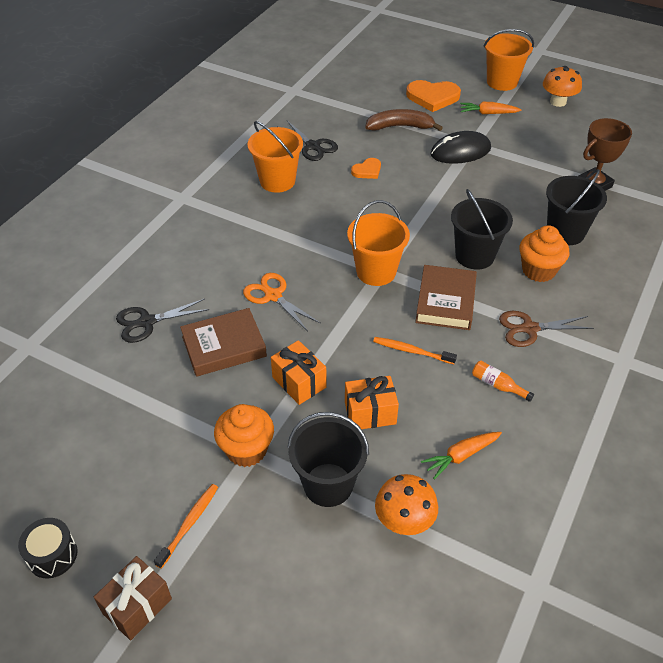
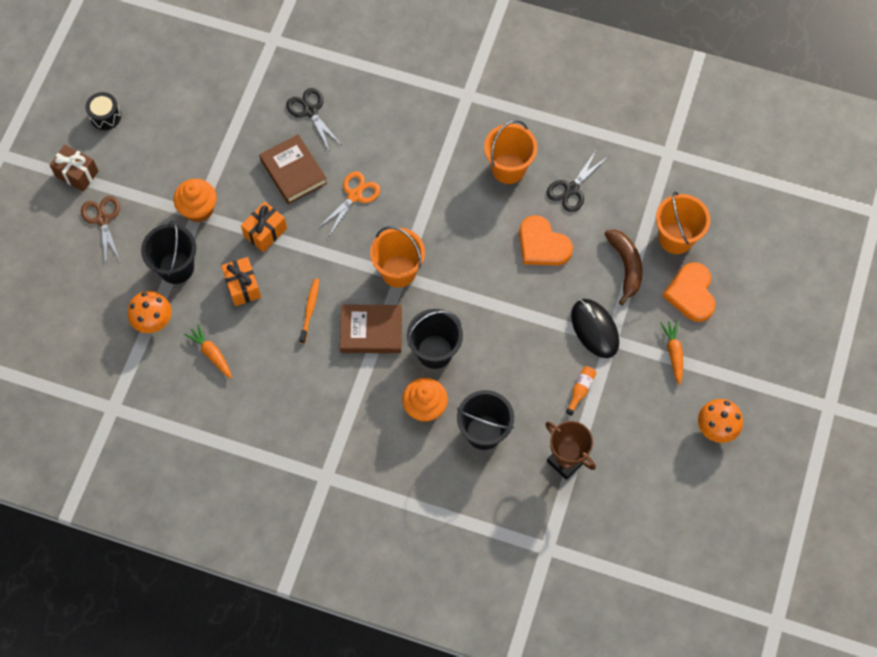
camera: 80 degrees right, 20 degrees up
(189, 524) = (136, 188): orange toothbrush -> none
(367, 170) = (542, 245): orange heart -> orange heart, size x1.80
(497, 385) = (283, 377): orange bottle -> orange bottle (580, 390)
(502, 82) = (743, 365): orange bucket -> orange bucket (676, 238)
(530, 329) = (350, 401): brown scissors -> brown scissors (103, 219)

